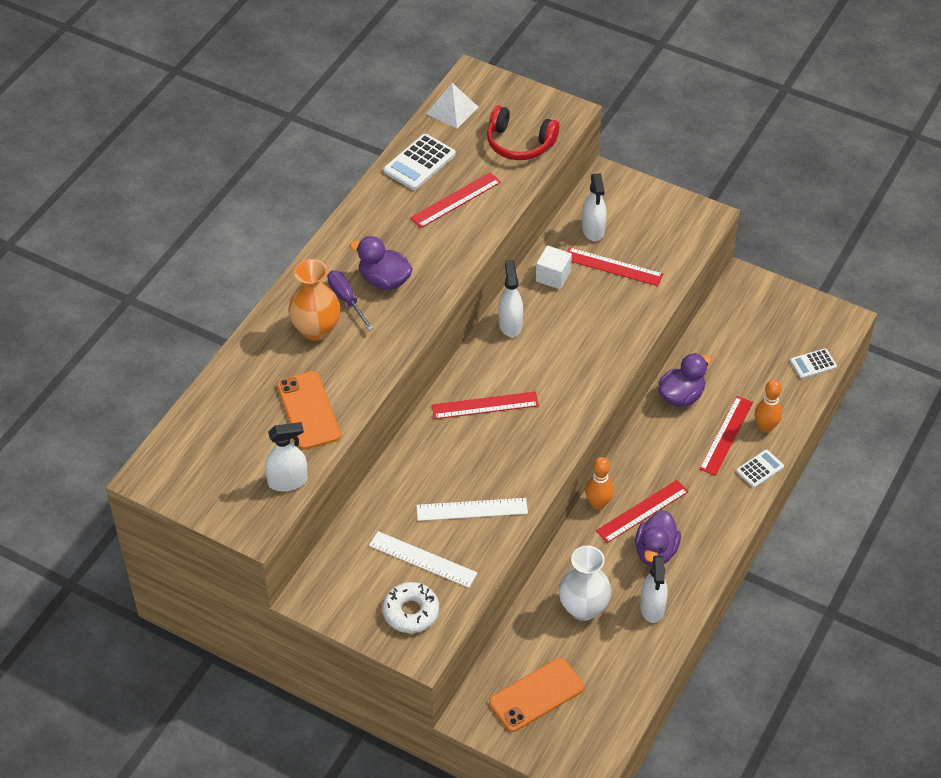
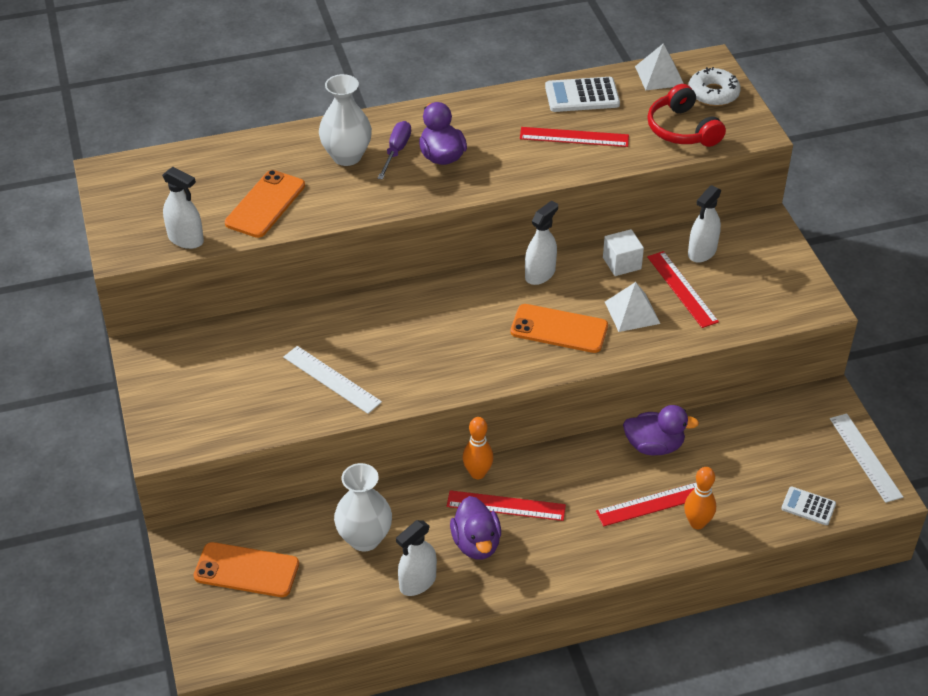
camera: 45 degrees right, 5 degrees down
(316, 329) = (347, 156): orange vase -> white vase
(411, 612) = (192, 414): white donut -> white donut (713, 93)
(422, 559) = (250, 386): white ruler -> white ruler (865, 457)
(485, 406) = (441, 316): red ruler -> none
(572, 355) = (559, 329): none -> orange phone
(602, 308) = (632, 312): none -> white pyramid
(655, 551) = (476, 543): purple duck -> purple duck turned 75 degrees counterclockwise
(760, 469) = (648, 551): white calculator -> none

